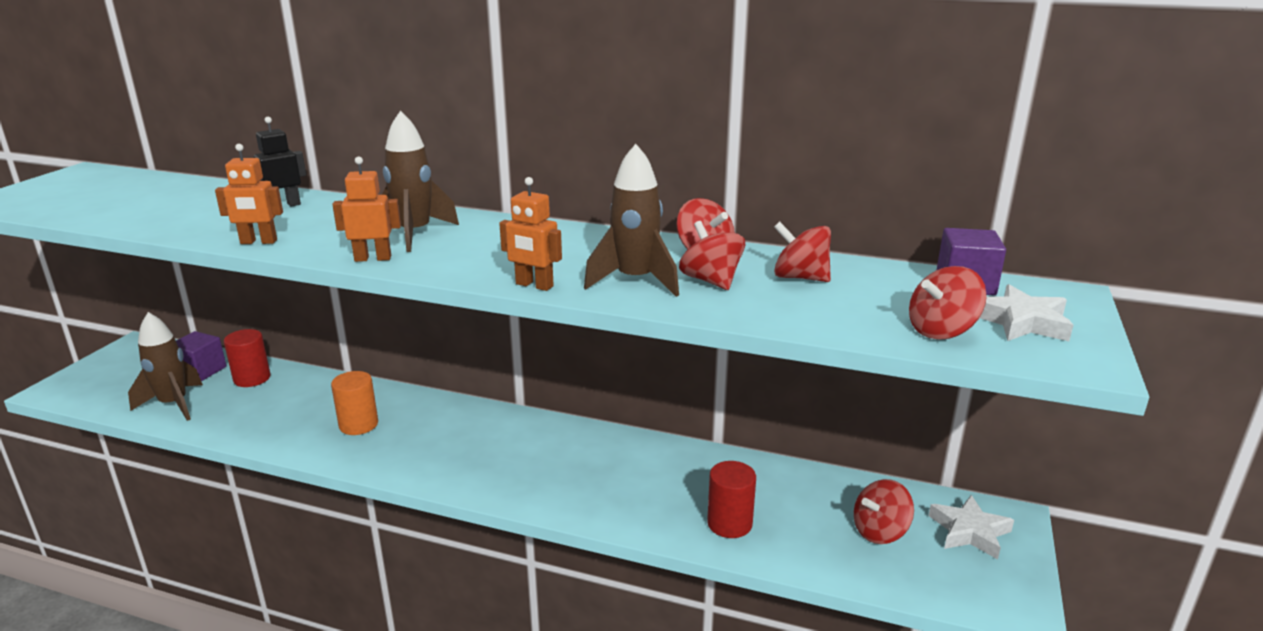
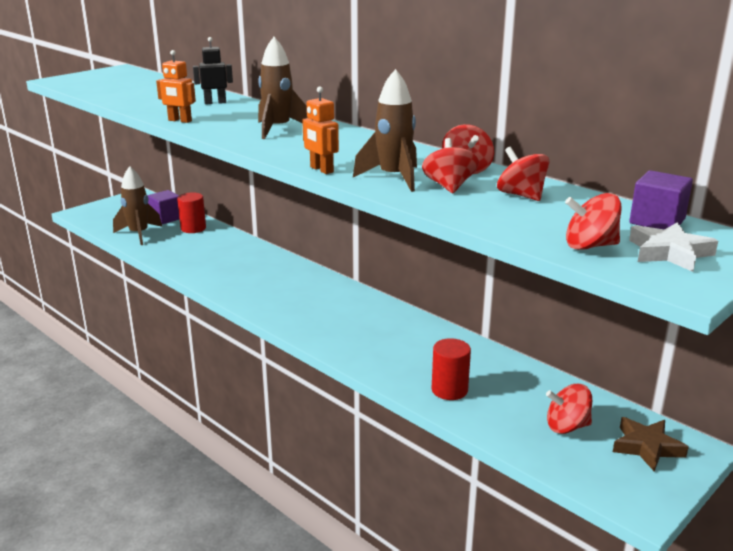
camera: 25 degrees right, 0 degrees up
(358, 425) = (239, 269): orange cylinder -> none
(373, 258) = (237, 139): orange robot -> none
(969, 532) = (646, 447): white star -> brown star

